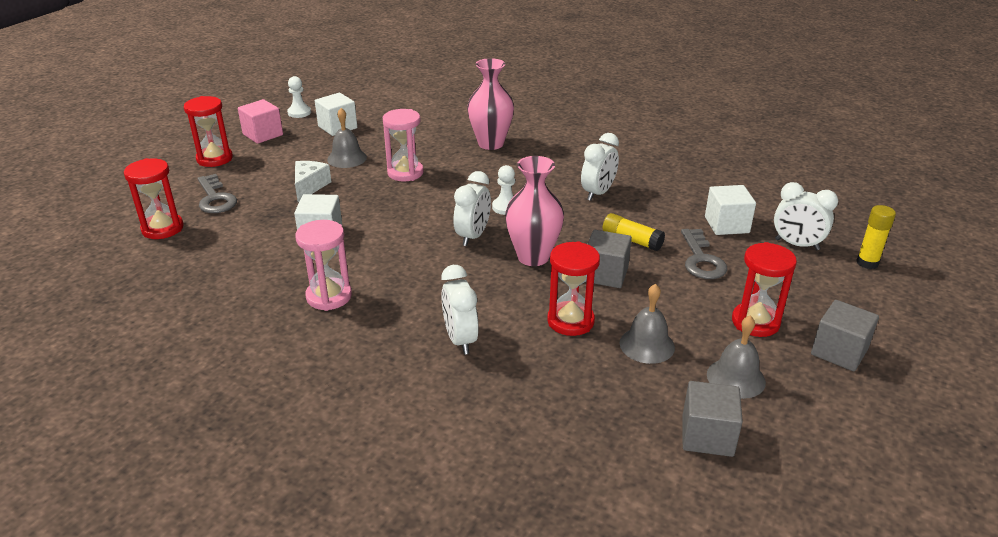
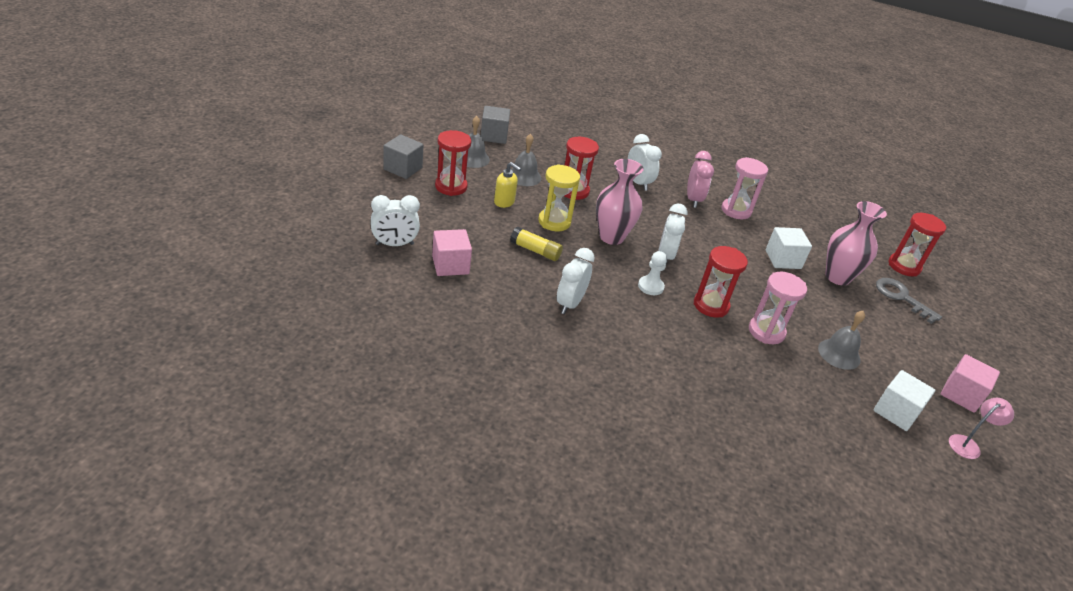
camera: 165 degrees right, 5 degrees up
(214, 159) = (962, 351): red hourglass -> red hourglass (711, 305)
(299, 113) = (968, 444): white pawn -> pink lamp
(309, 186) = (838, 312): white cheese -> none
(385, 312) = (693, 199): none -> pink clock
(490, 144) = (704, 382): pink vase -> pink vase (837, 277)
(605, 274) = (554, 222): grey cube -> yellow hourglass
(674, 300) = (504, 202): none -> yellow soap dispenser
(701, 259) = (479, 232): grey key -> none
(726, 225) = (450, 265): white cube -> pink cube
(797, 244) = (394, 244): white clock -> white clock turned 150 degrees clockwise
(867, 263) = (343, 227): yellow glue stick -> none

